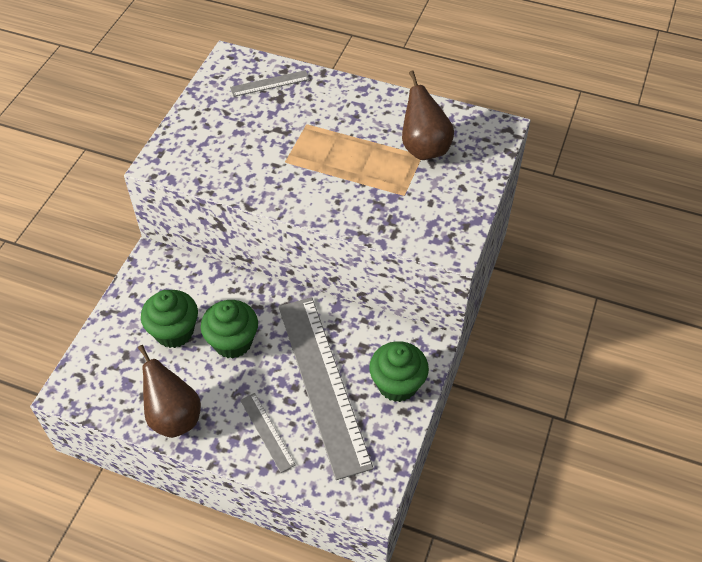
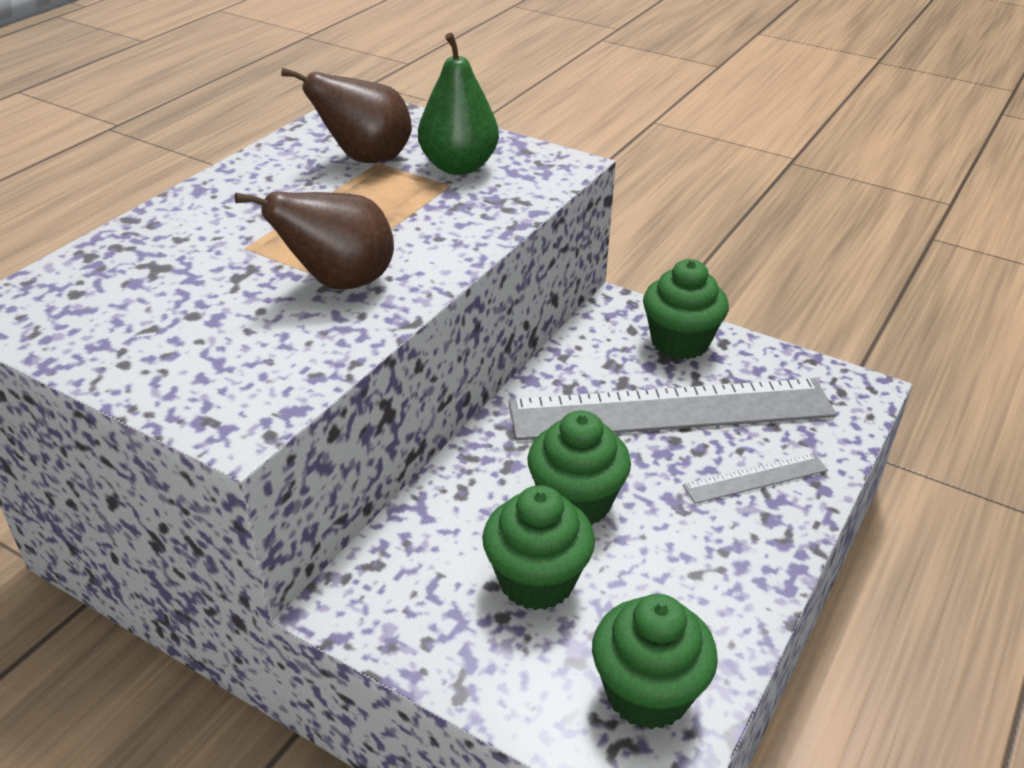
camera: 80 degrees left, 15 degrees down
(109, 385) = (647, 693): none -> green cupcake
(174, 416) = (724, 593): brown pear -> brown pear (339, 283)
(270, 83) = (111, 273): grey ruler -> none
(429, 194) = (458, 166): none -> green pear

